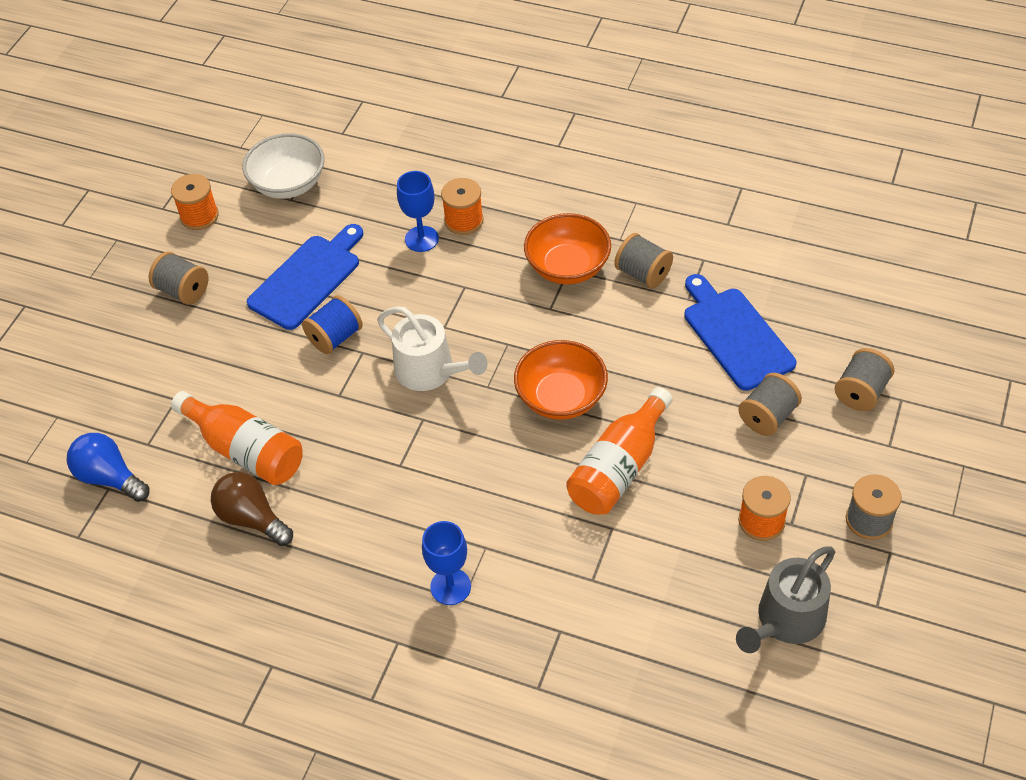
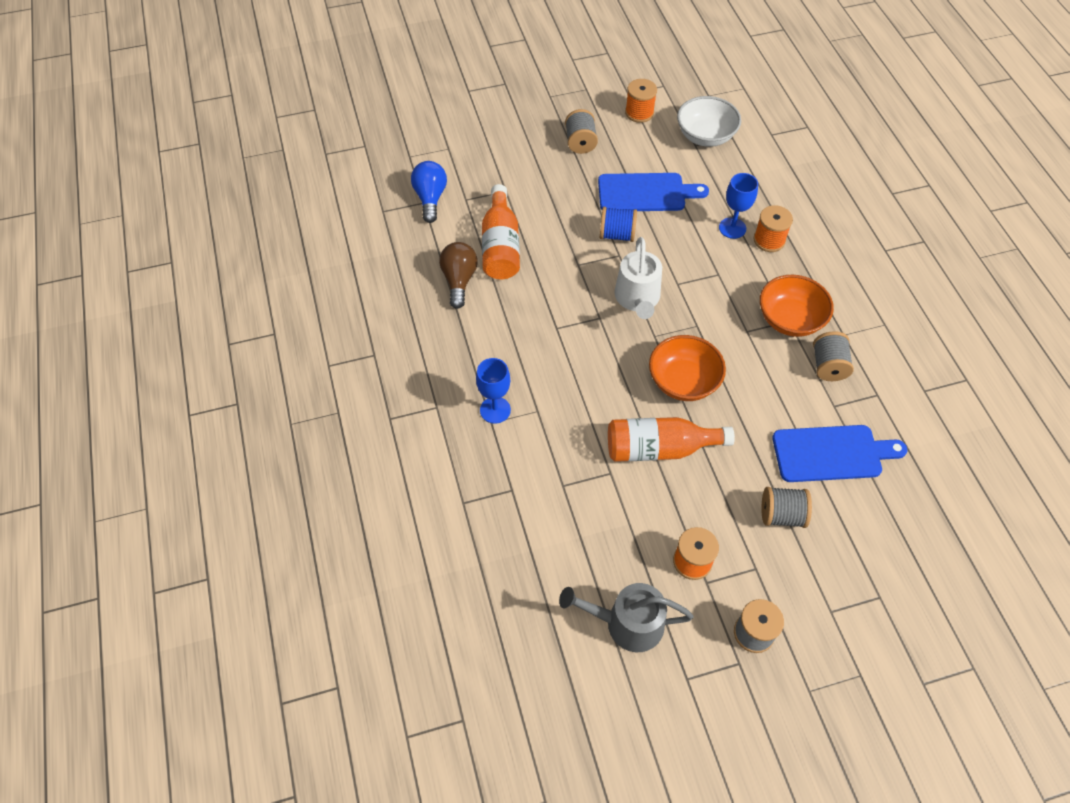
camera: 50 degrees right, 5 degrees up
(735, 335) = (831, 453): blue cutting board -> blue cutting board turned 60 degrees clockwise
(861, 392) = (860, 565): grey spool -> none

